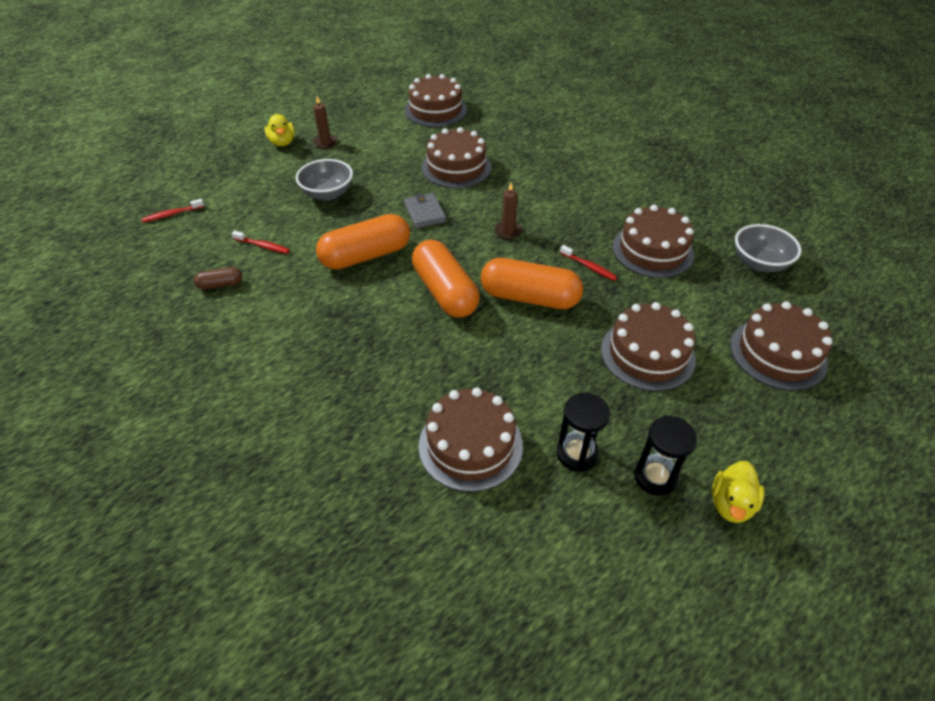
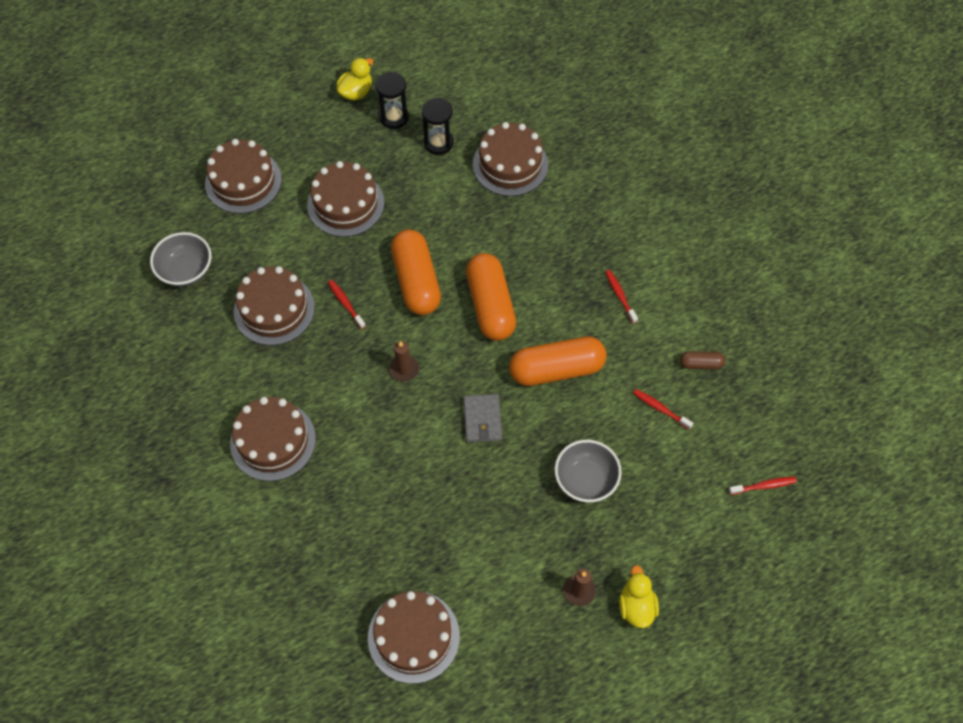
camera: 165 degrees left, 15 degrees up
(307, 326) = (620, 296): none -> red toothbrush
(456, 167) = (424, 493): brown cake -> brown cake (273, 441)
(529, 297) = (416, 281): orange capsule -> orange capsule turned 45 degrees clockwise

